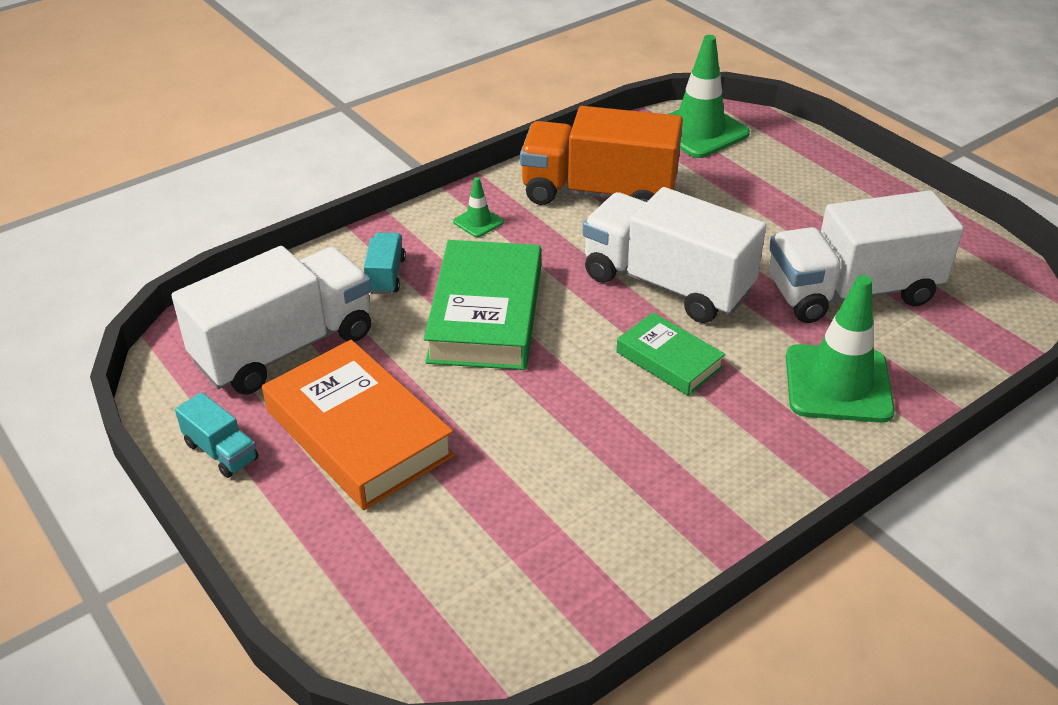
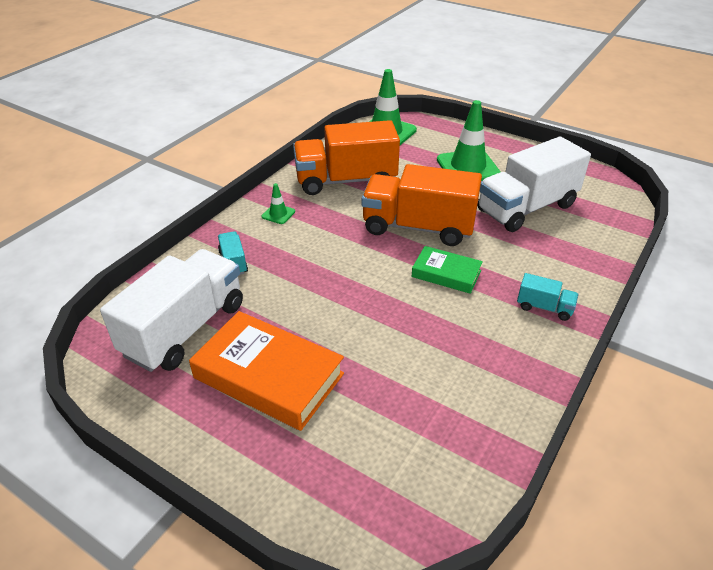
camera: 20 degrees left, 0 degrees up
(221, 451) = (172, 418): turquoise truck -> turquoise truck (544, 307)
(486, 314) = (314, 272): green book -> none
(667, 284) = (418, 227): white truck -> orange truck
(838, 384) = (552, 264): green traffic cone -> green traffic cone (468, 167)

